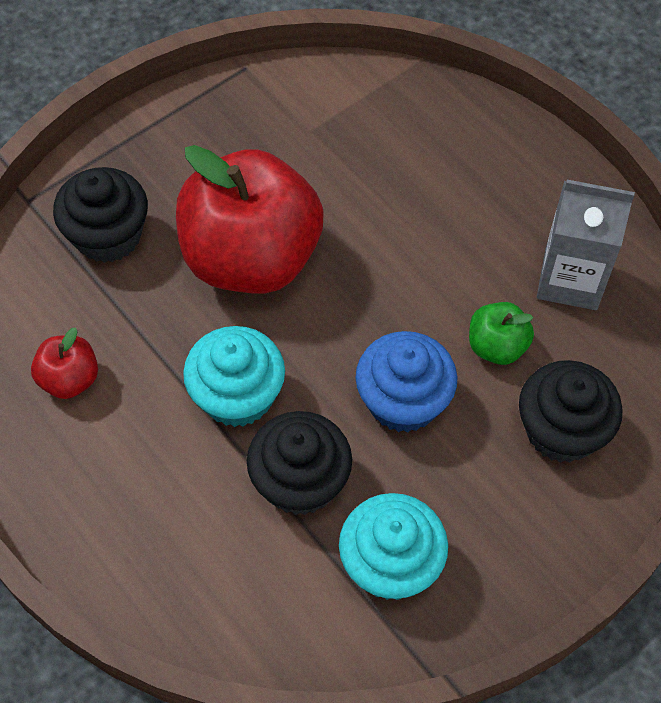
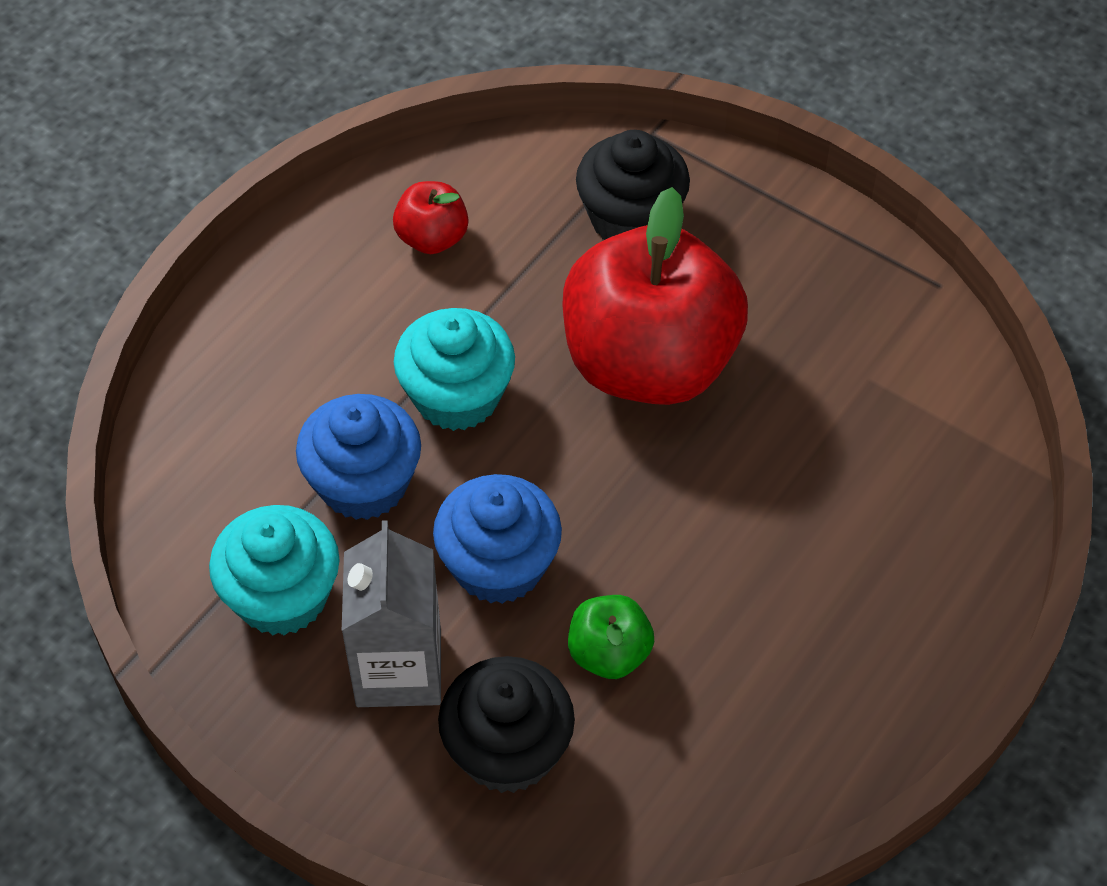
camera: 75 degrees right, 5 degrees down
(300, 481) = (363, 483): black cupcake -> blue cupcake
(570, 280) = (743, 724): grey carton -> grey carton (399, 669)

